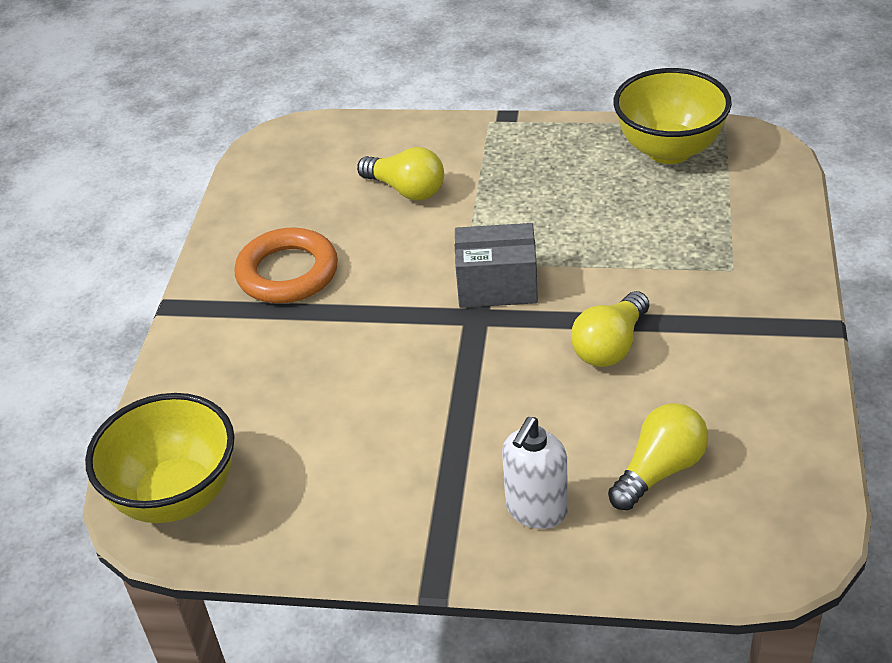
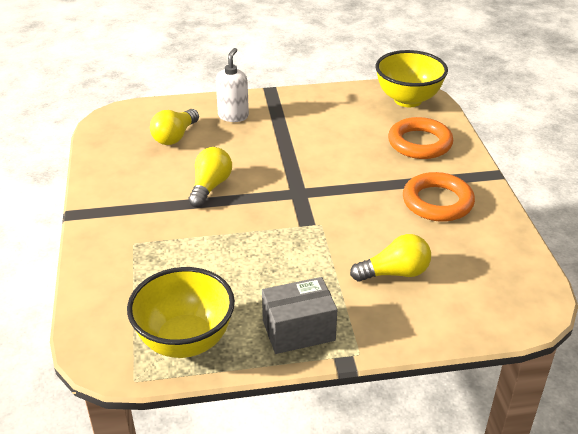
camera: 160 degrees right, 5 degrees down
(234, 383) = (419, 143): none -> orange ring
(406, 190) = (394, 273): yellow light bulb -> yellow light bulb turned 150 degrees clockwise
(497, 286) = (292, 211): grey box -> grey box (298, 330)

